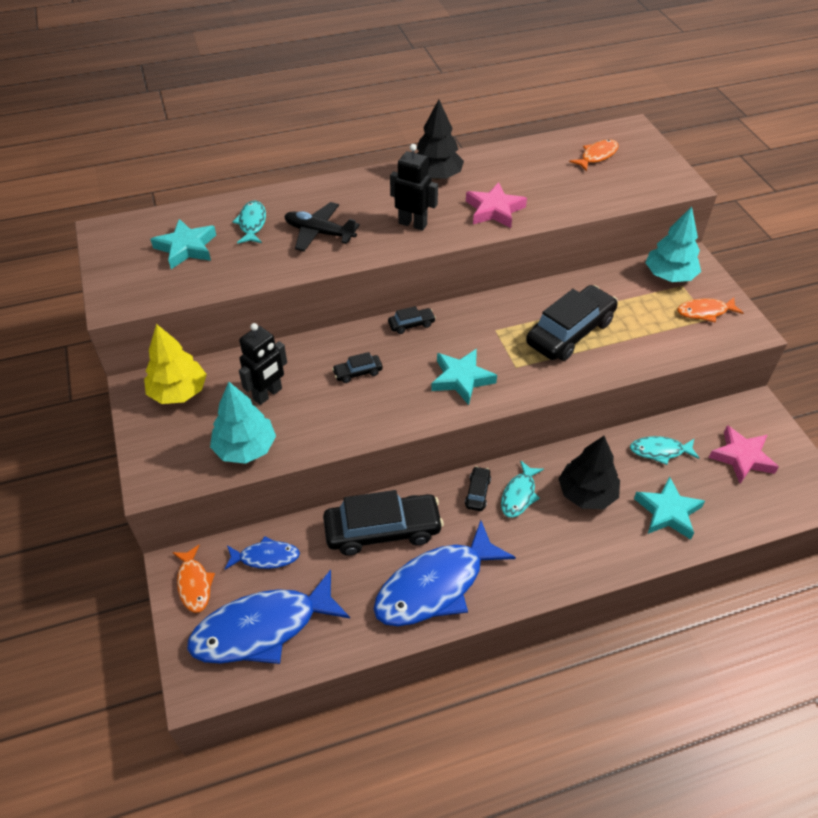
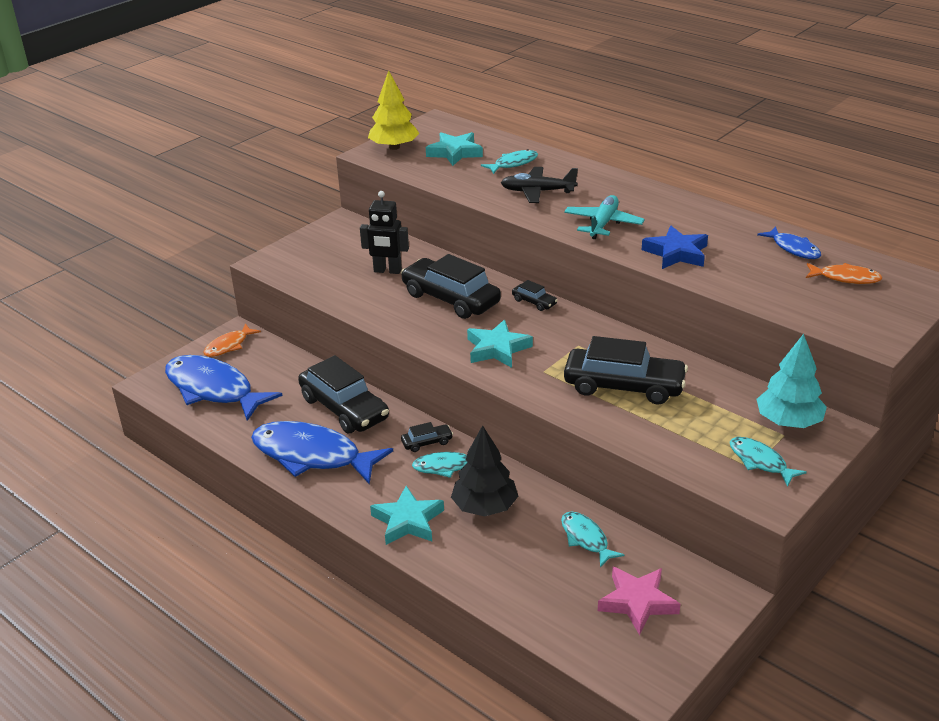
camera: 60 degrees right, 15 degrees down
(179, 392) = (353, 237): yellow tree -> yellow tree (394, 147)
(245, 448) = (326, 283): turquoise tree -> none
(265, 557) = (275, 365): blue fish -> blue fish (793, 248)
(319, 233) = (537, 192): black plane -> black plane turned 75 degrees counterclockwise
(358, 372) = (451, 299): black car -> black car, size x2.25
(413, 224) = (603, 224): black robot -> turquoise plane
(436, 176) = (685, 212): black tree -> none
(494, 210) = (676, 253): pink star -> blue star
(668, 512) = (511, 568): turquoise star -> turquoise star (408, 521)
(705, 312) = (760, 462): orange fish -> turquoise fish

